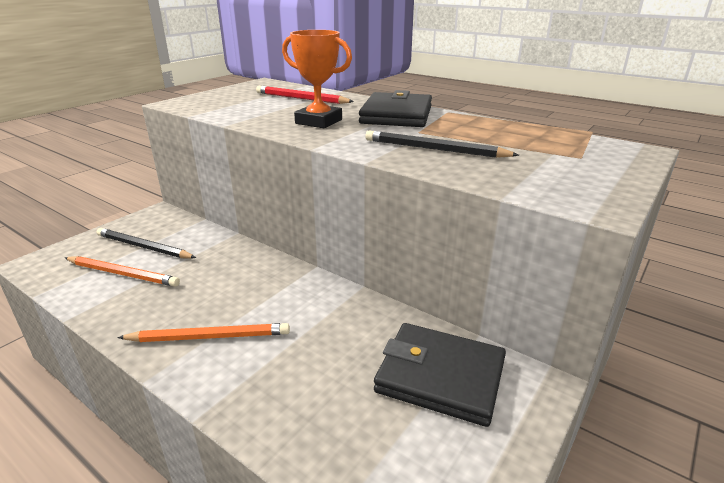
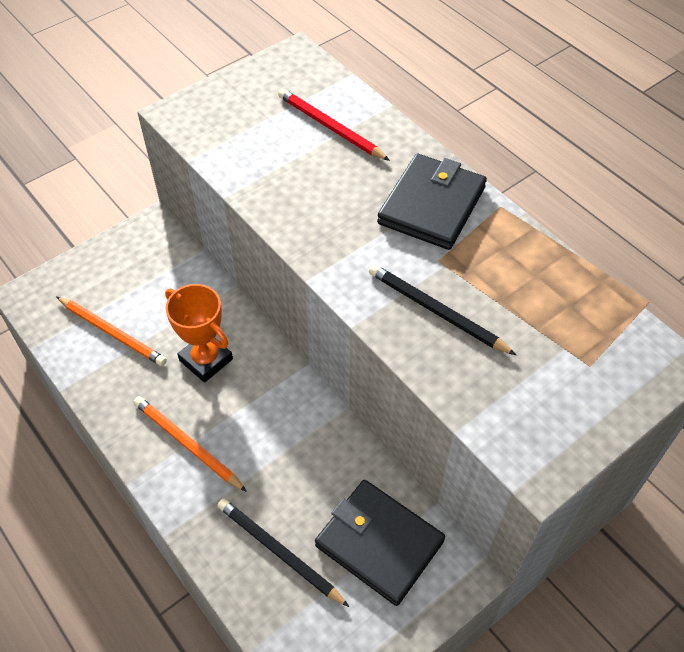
camera: 15 degrees right, 25 degrees up
(143, 247) = (134, 291): black pencil -> black pencil (279, 552)
(210, 337) = (187, 444): orange pencil -> orange pencil turned 150 degrees counterclockwise
(319, 121) = (332, 208): orange trophy -> orange trophy (206, 360)

